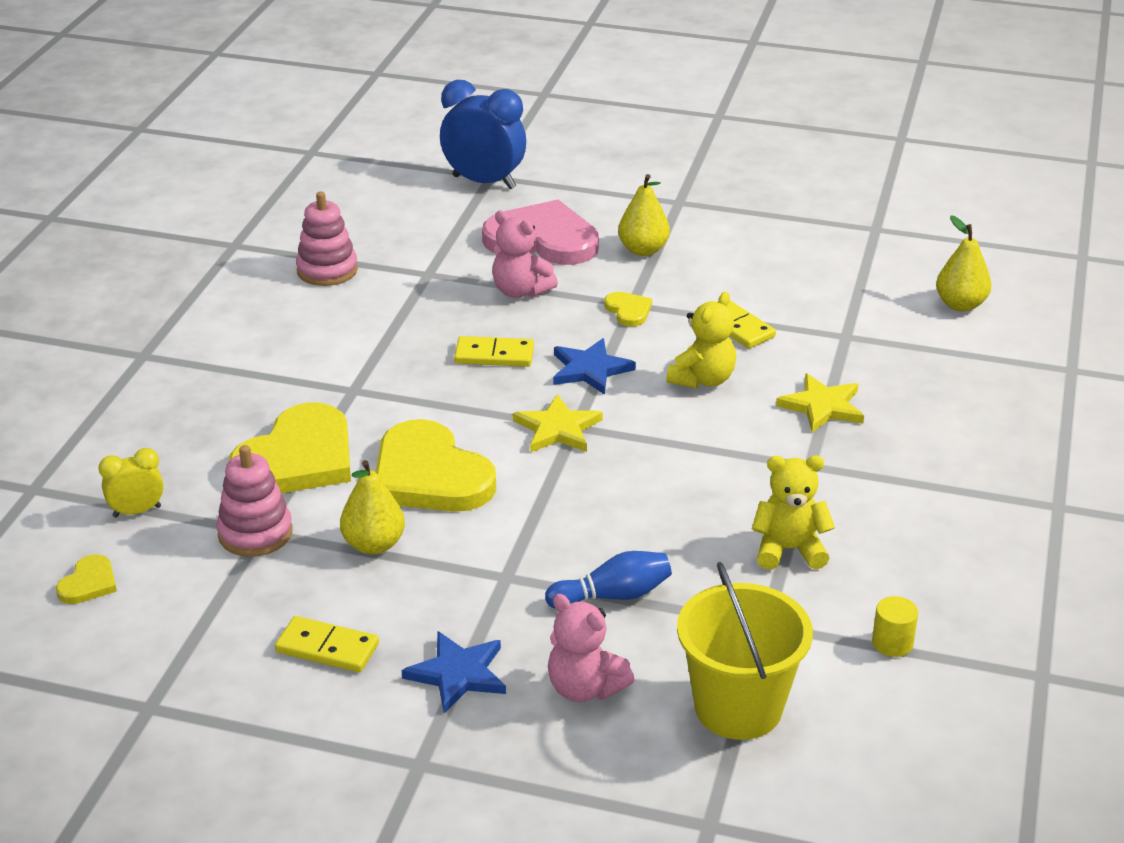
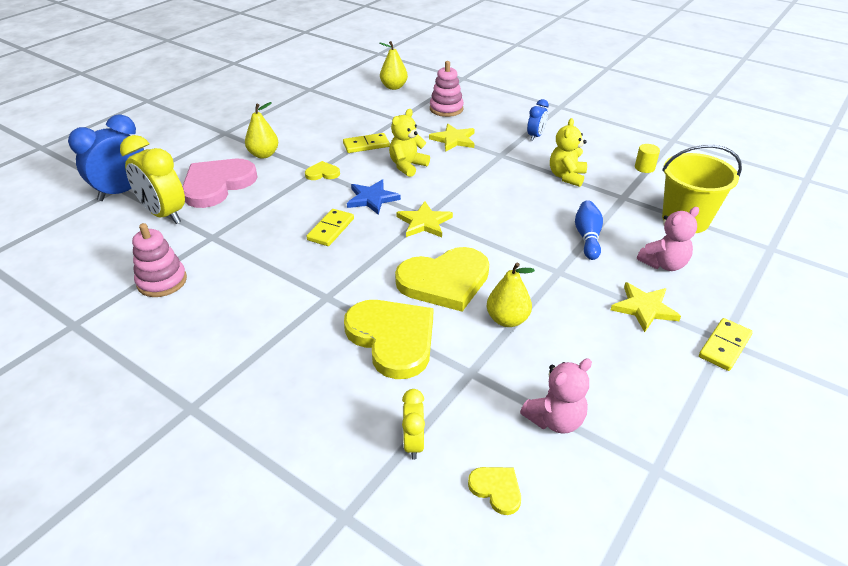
camera: 70 degrees left, 5 degrees up
(255, 533) = (471, 376): pink stacking toy -> pink stacking toy (446, 109)
(327, 648) = (608, 361): yellow domino -> yellow domino (724, 346)
(454, 226) = (164, 214): none -> yellow clock
(458, 674) = (644, 308): blue star -> yellow star
(520, 291) = (268, 205): pink teddy bear -> pink teddy bear (555, 420)
(703, 379) = (407, 166): yellow teddy bear -> yellow teddy bear turned 105 degrees counterclockwise
(908, 494) = (535, 136): none -> blue clock

